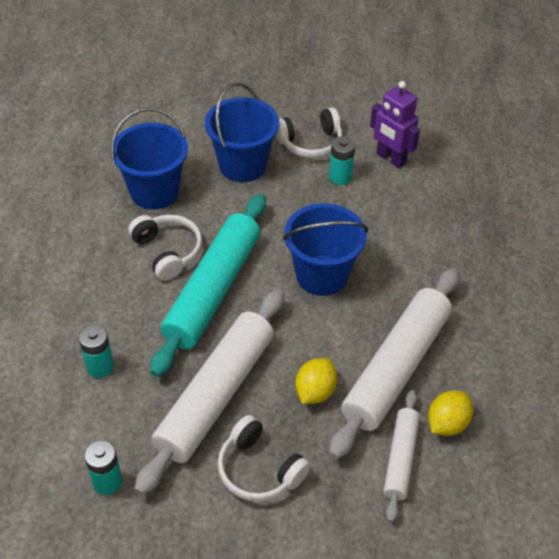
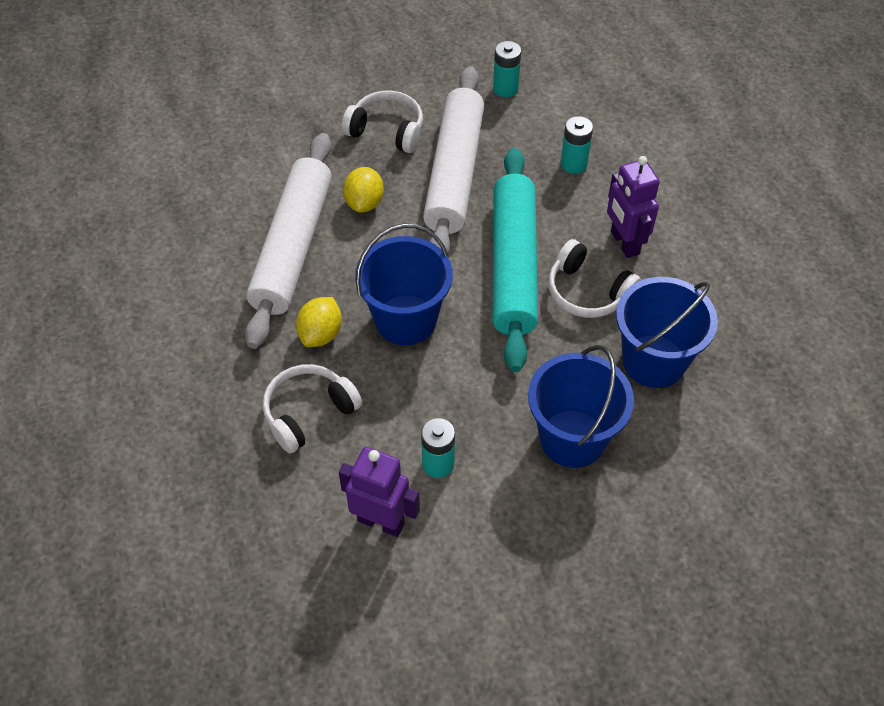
camera: 160 degrees right, 5 degrees up
(111, 280) = (624, 243): none -> purple robot
(310, 142) = (502, 510): white headphones -> white headphones (309, 413)
(400, 458) = (267, 173): white rolling pin -> none
(447, 423) = (231, 213): yellow lemon -> yellow lemon (321, 334)

